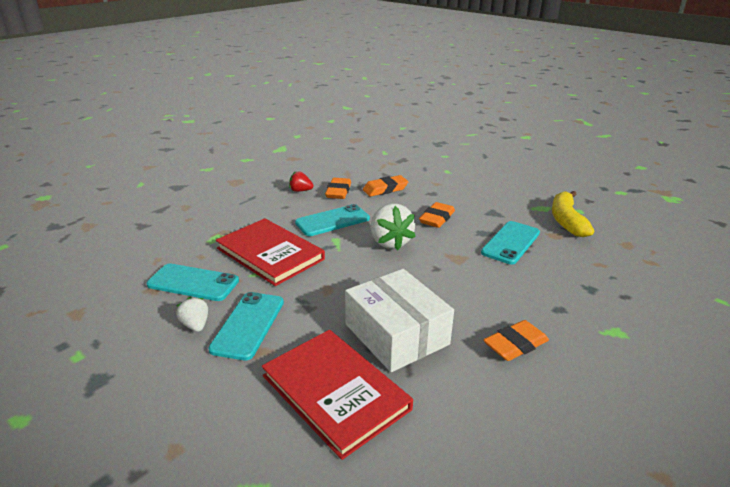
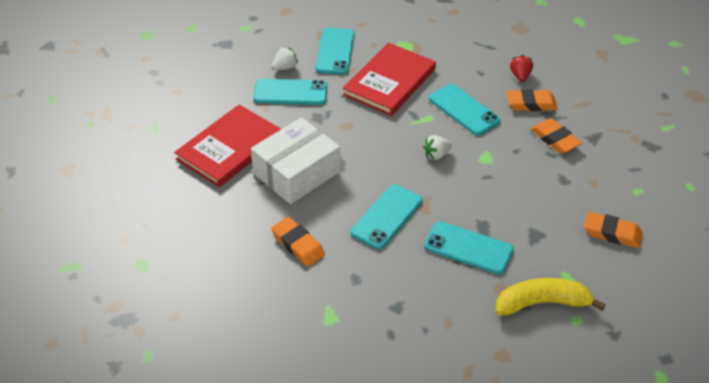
camera: 80 degrees right, 15 degrees up
(390, 242) = (436, 155): white strawberry -> white strawberry, size x0.55
(437, 218) = (500, 187): orange eraser -> orange eraser (612, 233)
(471, 280) = (386, 216): none -> turquoise phone

